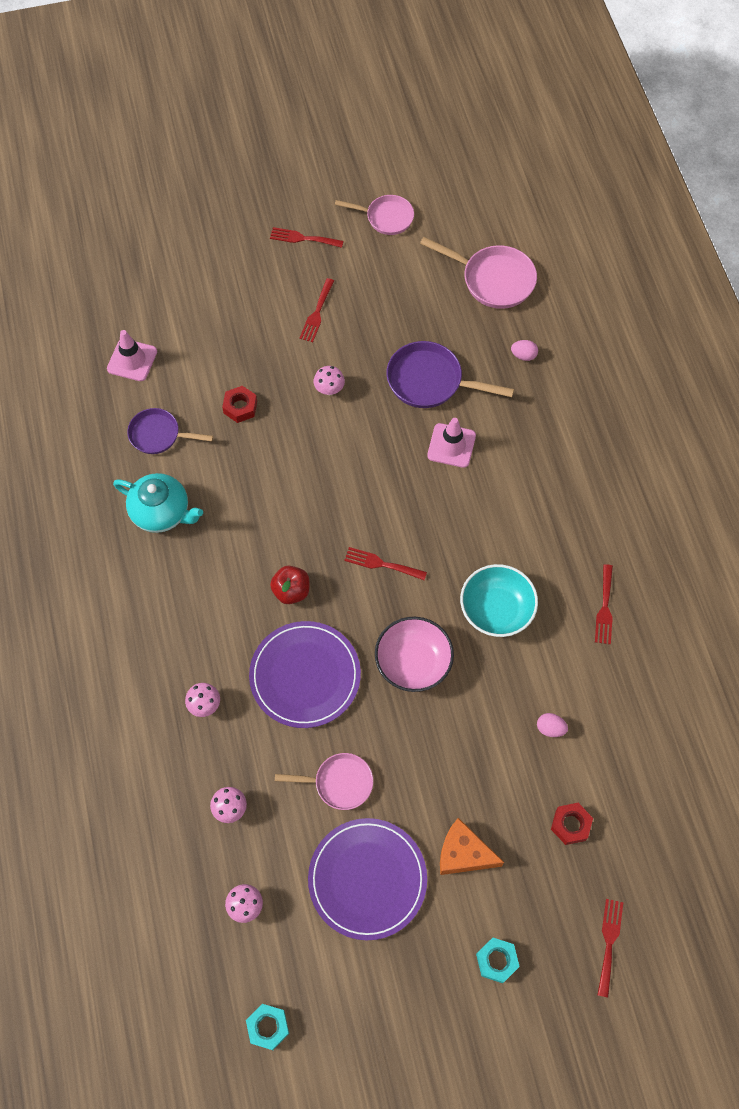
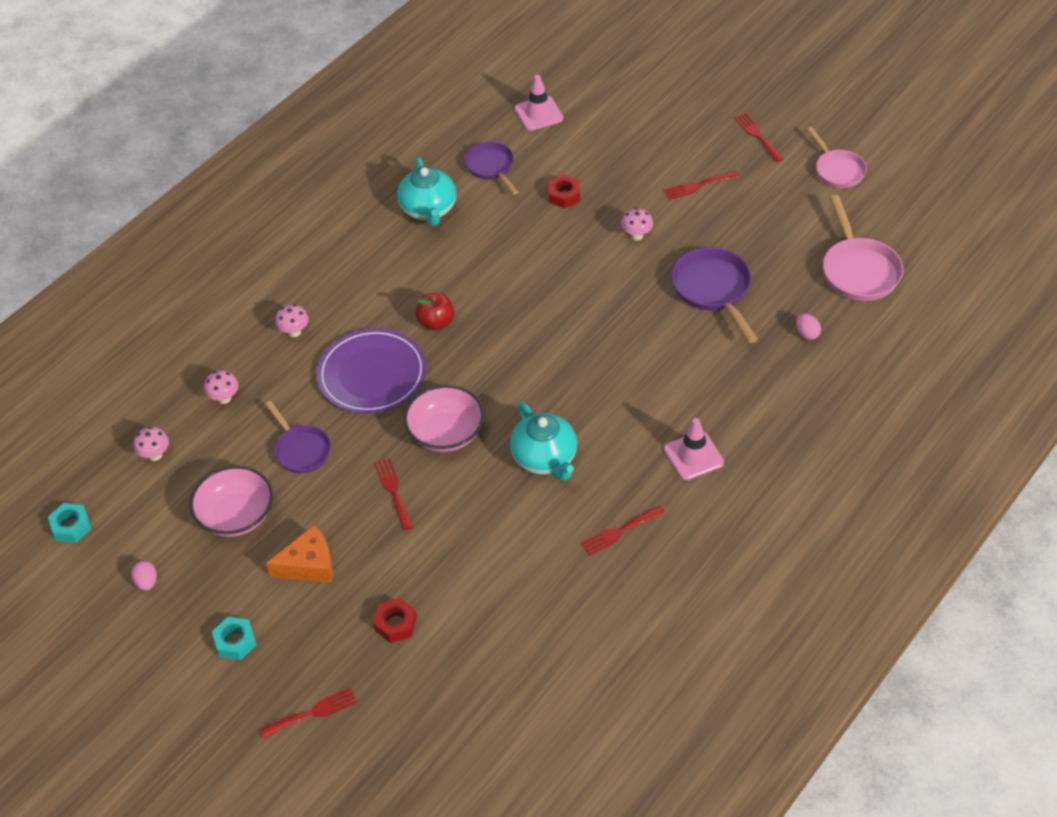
camera: 55 degrees right, 15 degrees down
(339, 783) = (301, 450): pink pan -> purple pan
(367, 879) = (236, 516): purple plate -> pink bowl
(381, 564) = (513, 361): red fork -> red fork (393, 491)
(451, 445) = (667, 339): pink traffic cone -> pink traffic cone (693, 456)
(463, 853) = (309, 565): orange cheese -> orange cheese turned 90 degrees clockwise
(496, 609) = (545, 459): turquoise bowl -> turquoise teapot
(550, 728) = (470, 559): pink egg -> pink egg (147, 582)

